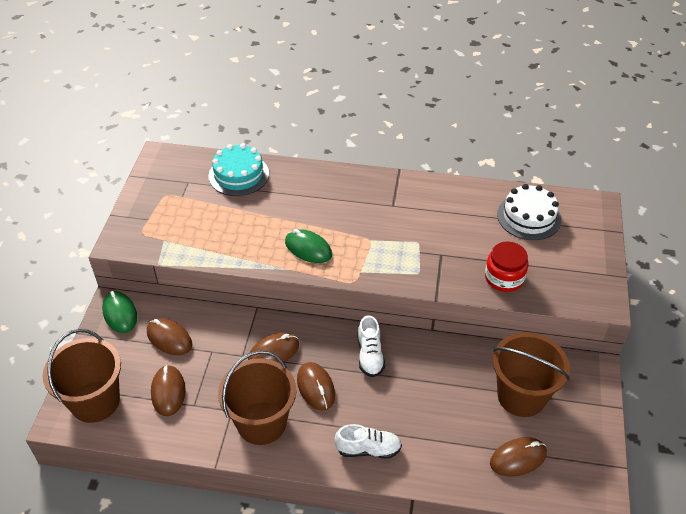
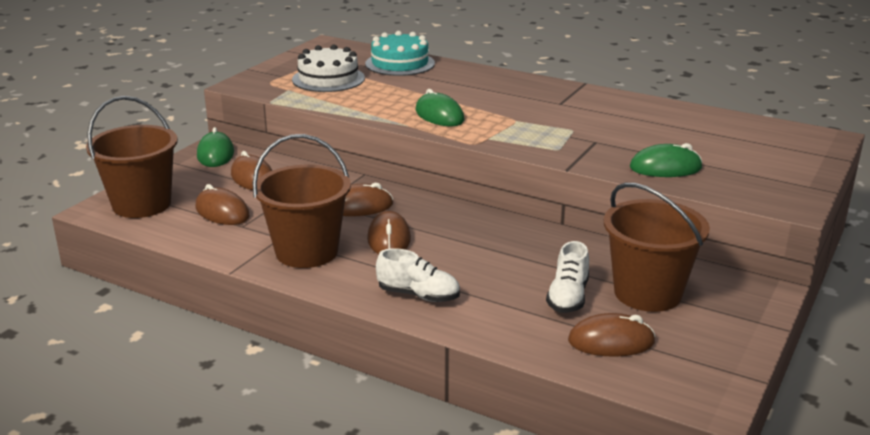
camera: 20 degrees right, 20 degrees down
(168, 392) = (222, 212): brown mouse -> brown mouse turned 60 degrees counterclockwise
(370, 355) = (471, 228): white shoe -> white shoe (568, 297)
(504, 278) = (665, 168): red jar -> green mouse
(529, 217) = (727, 133): white cake -> white cake (328, 79)

